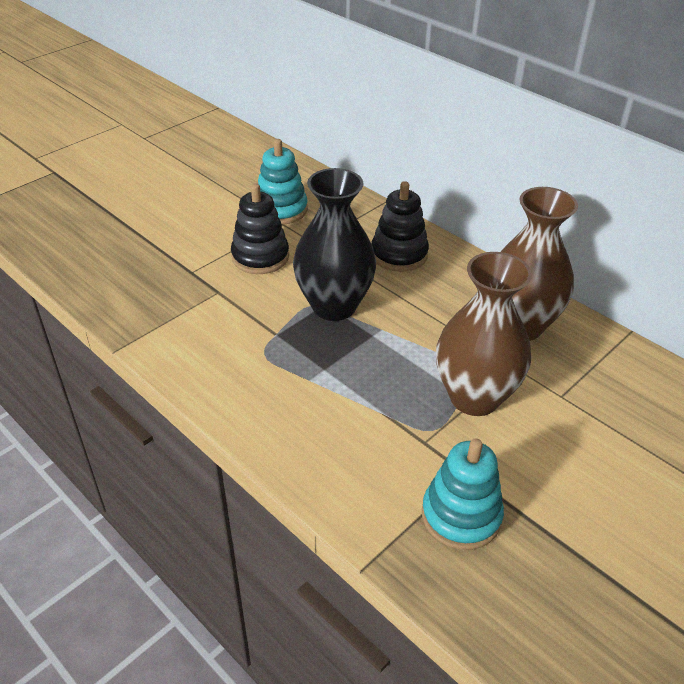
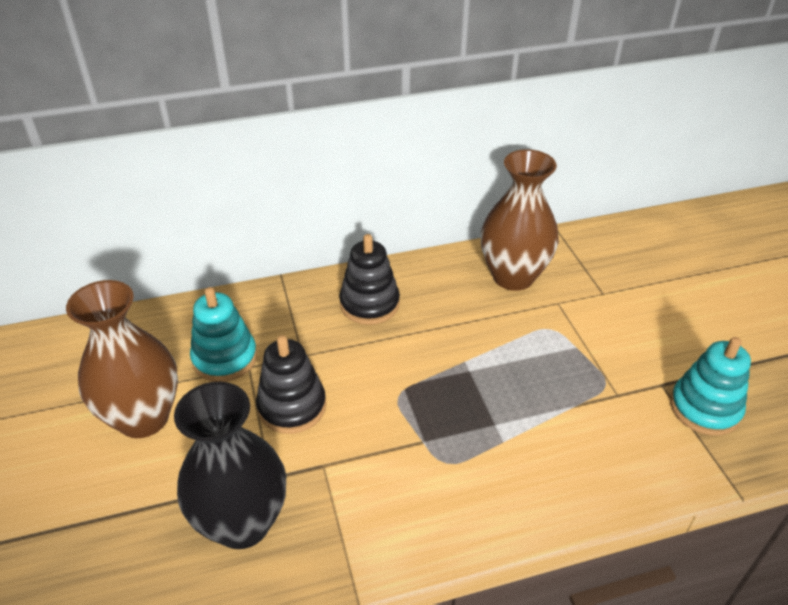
camera: 60 degrees left, 0 degrees up
(334, 306) = (411, 380): black vase -> black vase (242, 523)
(474, 397) = (581, 341): brown vase -> brown vase (143, 418)

